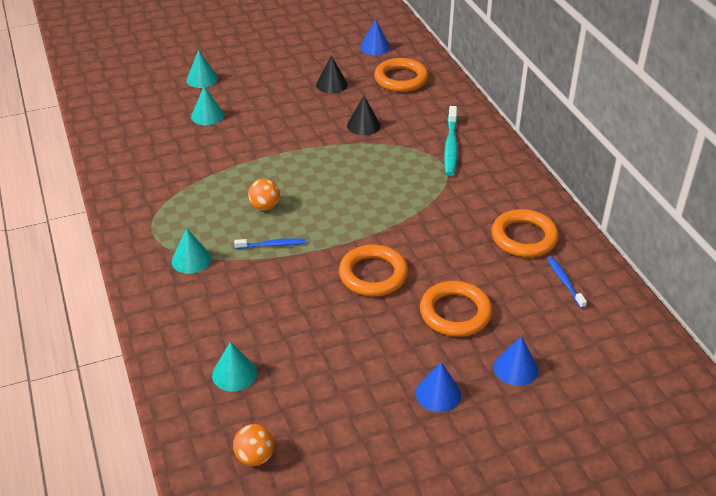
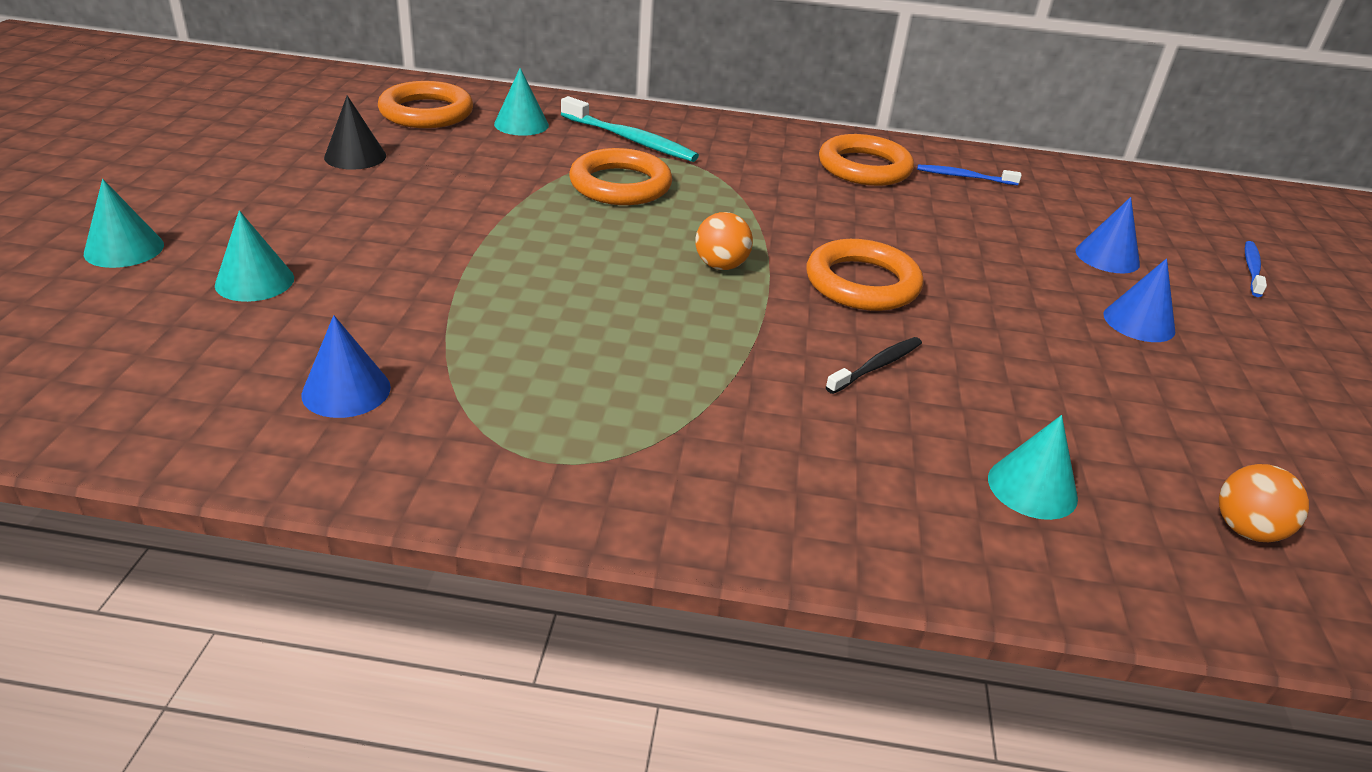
camera: 65 degrees left, 5 degrees down
(191, 259) = (682, 438): turquoise cone -> turquoise cone (521, 124)
(265, 206) = (605, 314): orange ball -> orange ball (721, 266)
(272, 245) = (717, 341): blue toothbrush -> blue toothbrush (1252, 269)
(295, 300) = (876, 366): none -> black toothbrush
(363, 125) = (499, 171): black cone -> none
(375, 47) = (315, 99): blue cone -> blue cone (346, 391)
(455, 313) = (982, 256): orange ring -> orange ring (620, 185)

